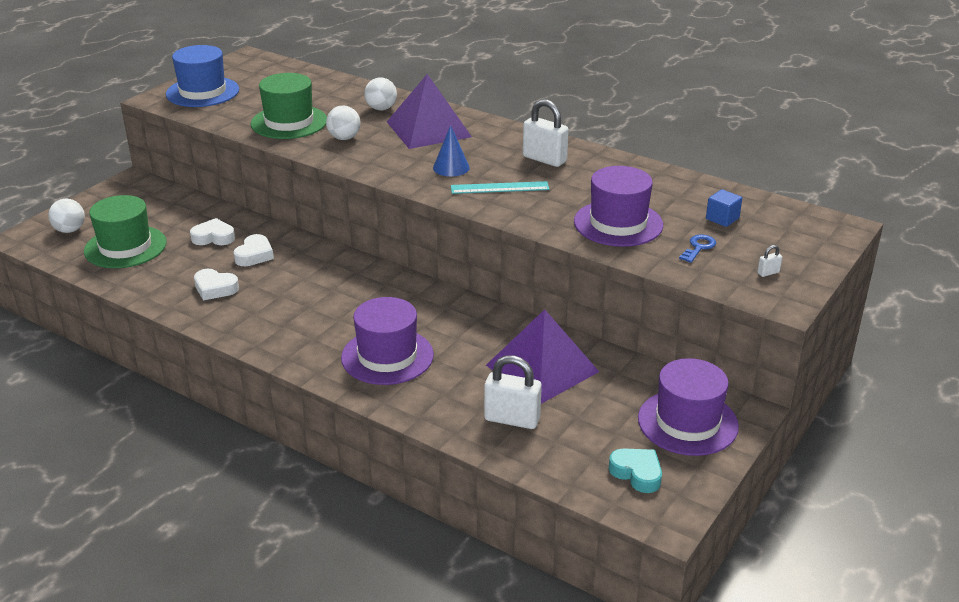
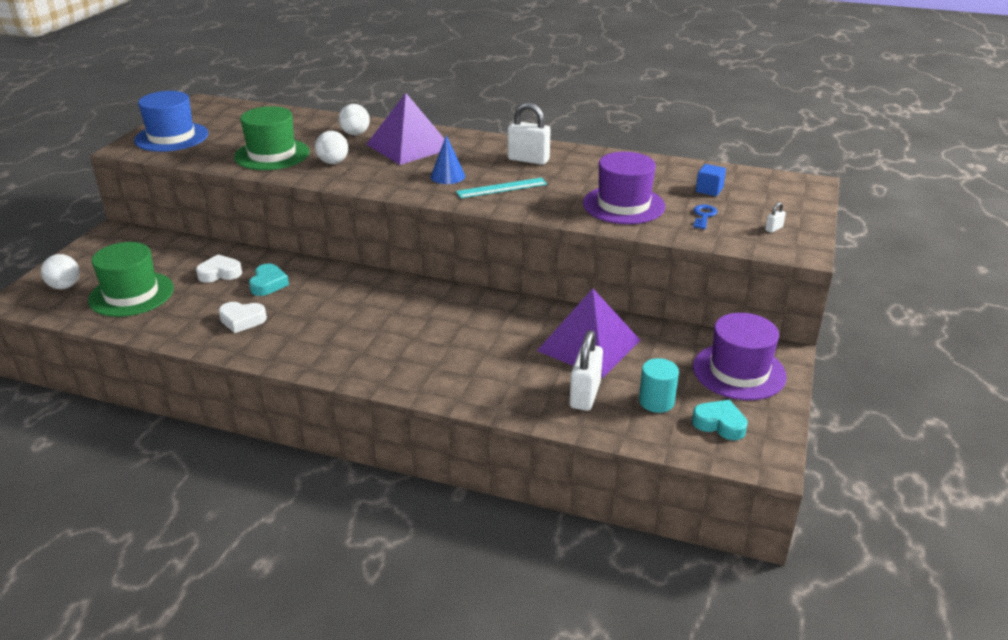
camera: 15 degrees left, 0 degrees up
(254, 255) = (268, 284): white heart -> turquoise heart
(387, 356) = (441, 357): purple hat -> none
(512, 419) = (585, 395): white padlock -> white padlock turned 75 degrees counterclockwise
(582, 438) = (656, 401): none -> turquoise cylinder

